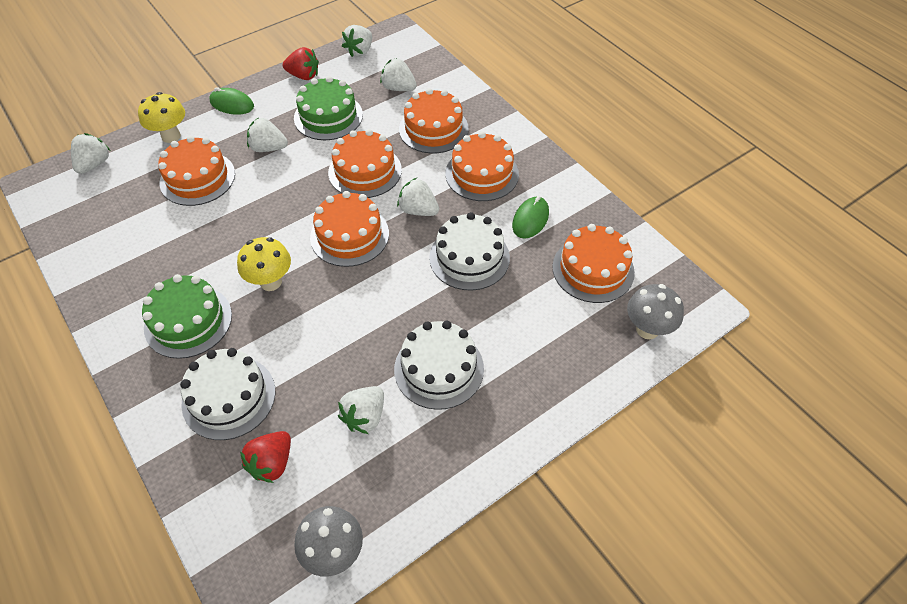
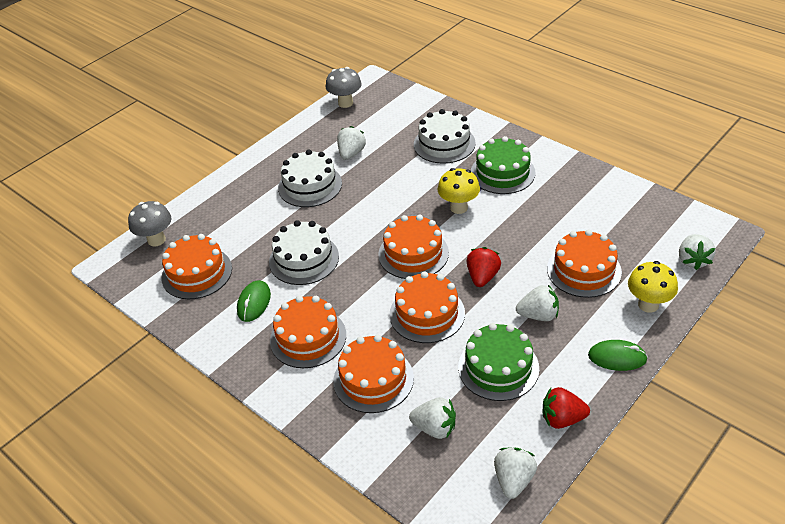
camera: 170 degrees right, 10 degrees down
(272, 463) = (398, 124): red strawberry -> red strawberry (482, 277)
(418, 210) = (360, 288): white strawberry -> none

